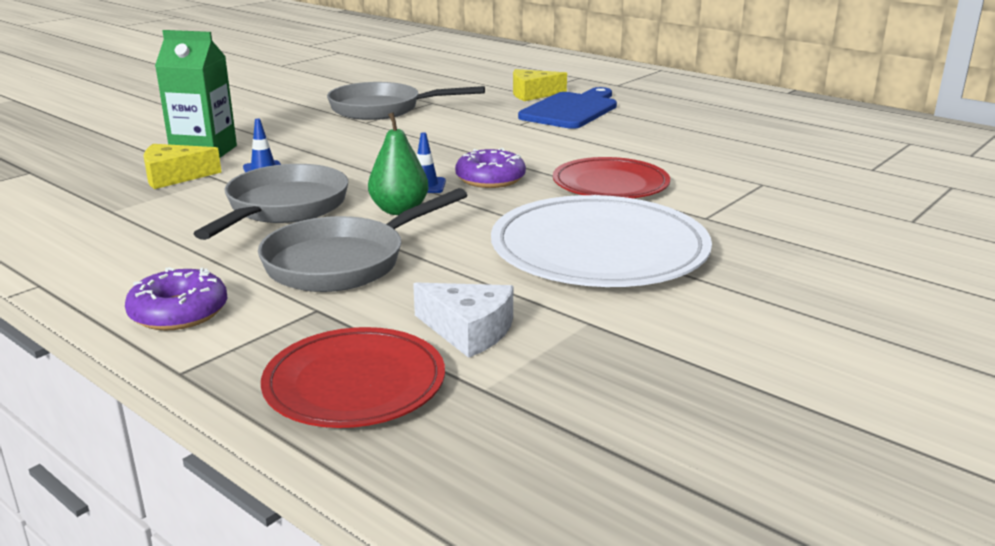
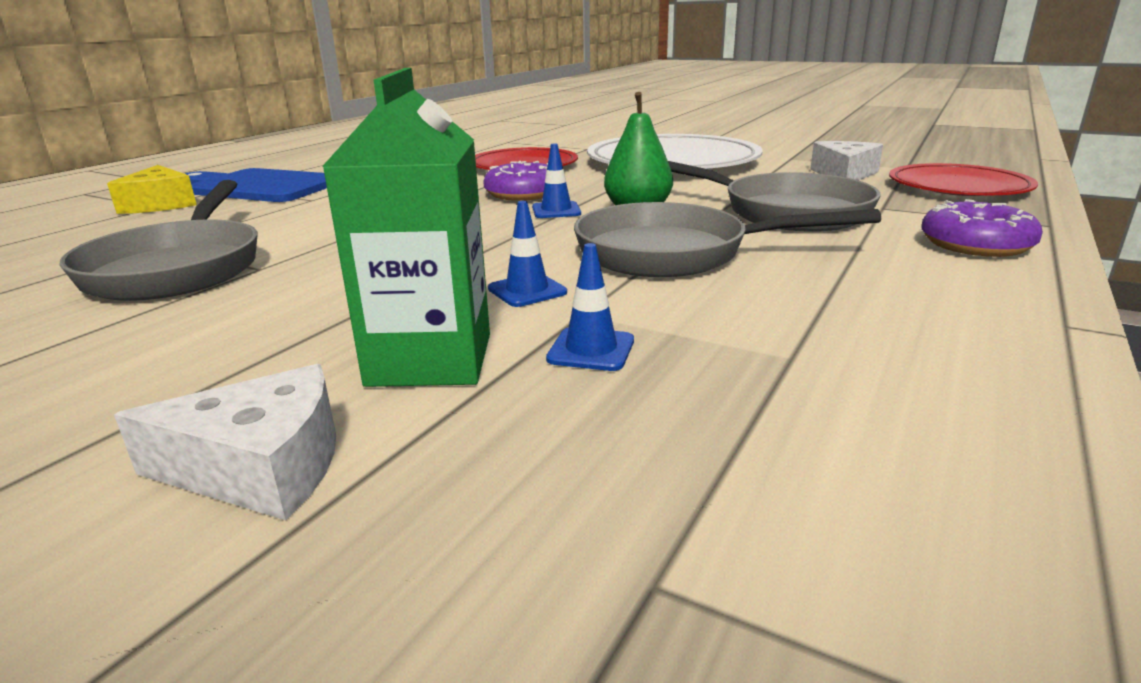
camera: 100 degrees left, 0 degrees up
(155, 134) = (262, 467): none -> white cheese
(174, 176) = (591, 350): yellow cheese -> blue traffic cone

